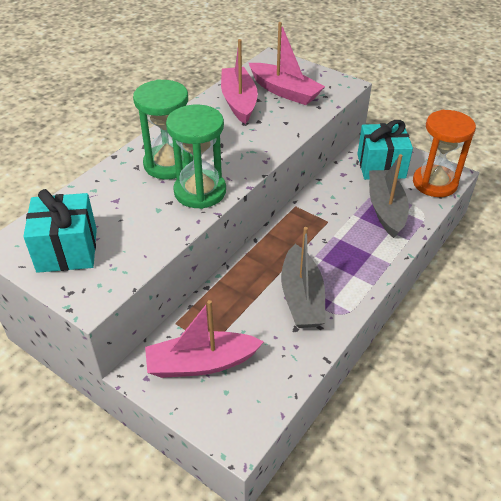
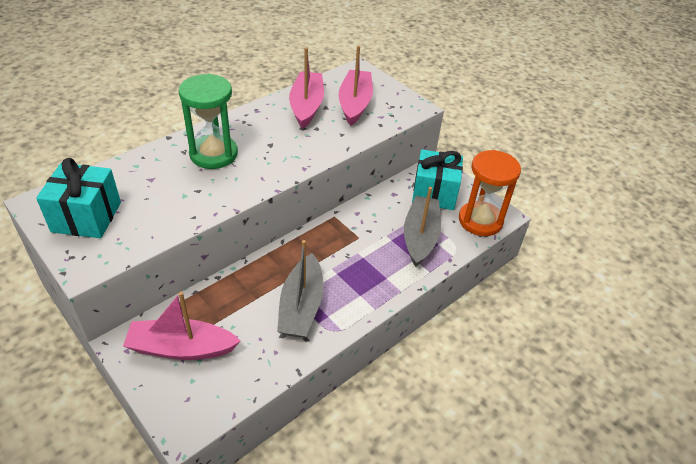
camera: 10 degrees right, 0 degrees up
(200, 191) = (230, 186): green hourglass -> none
(285, 91) = (355, 104): pink boat -> pink boat turned 135 degrees counterclockwise

